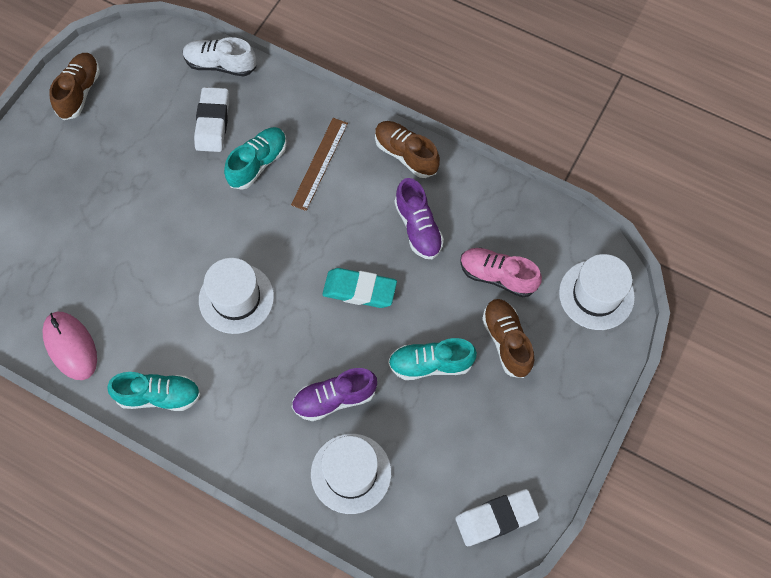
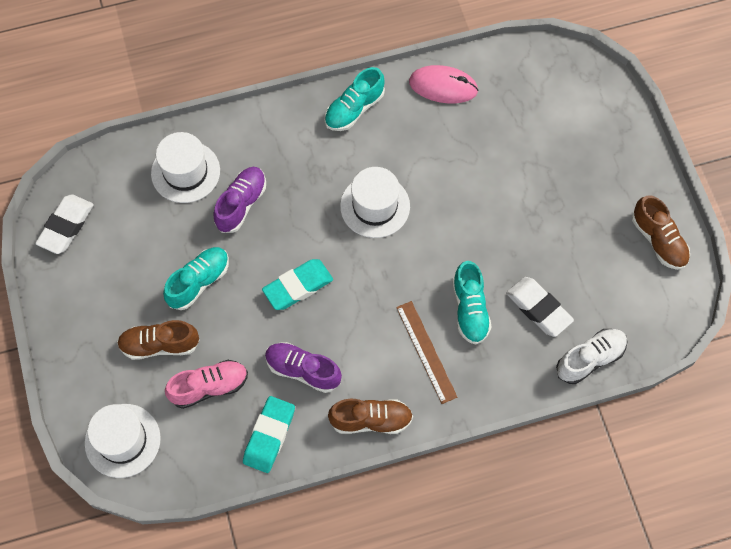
camera: 135 degrees right, 0 degrees up
(486, 205) = (269, 436): none -> turquoise eraser
(506, 341) = (159, 345): brown shoe -> brown shoe turned 150 degrees clockwise

